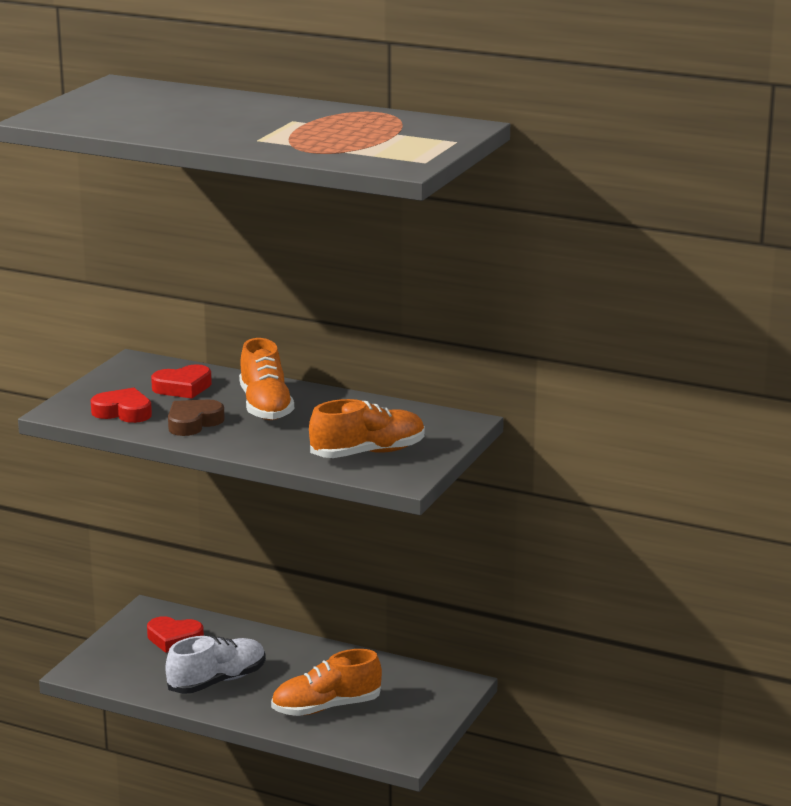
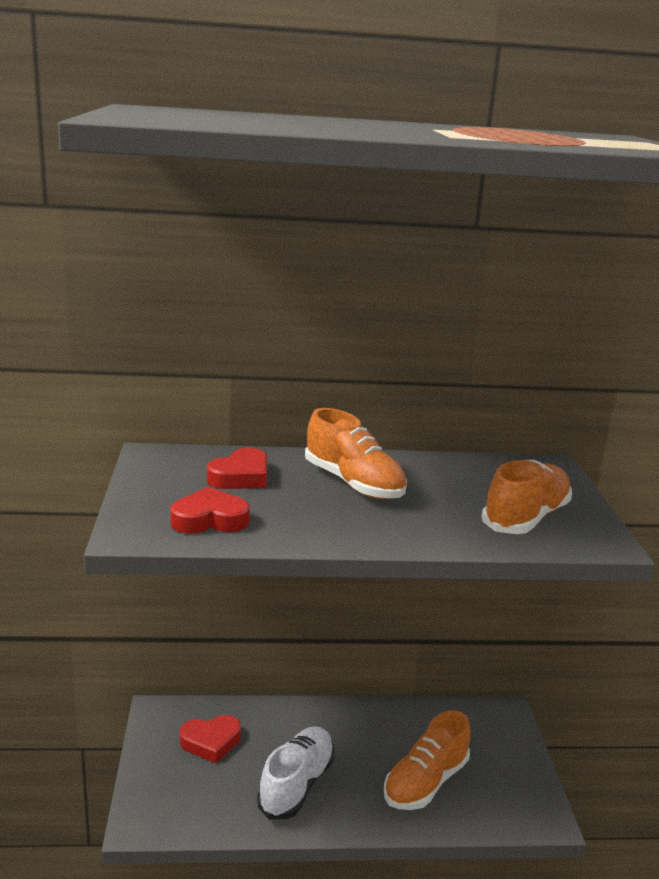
camera: 30 degrees left, 0 degrees up
(193, 423) = (305, 518): brown heart -> none

